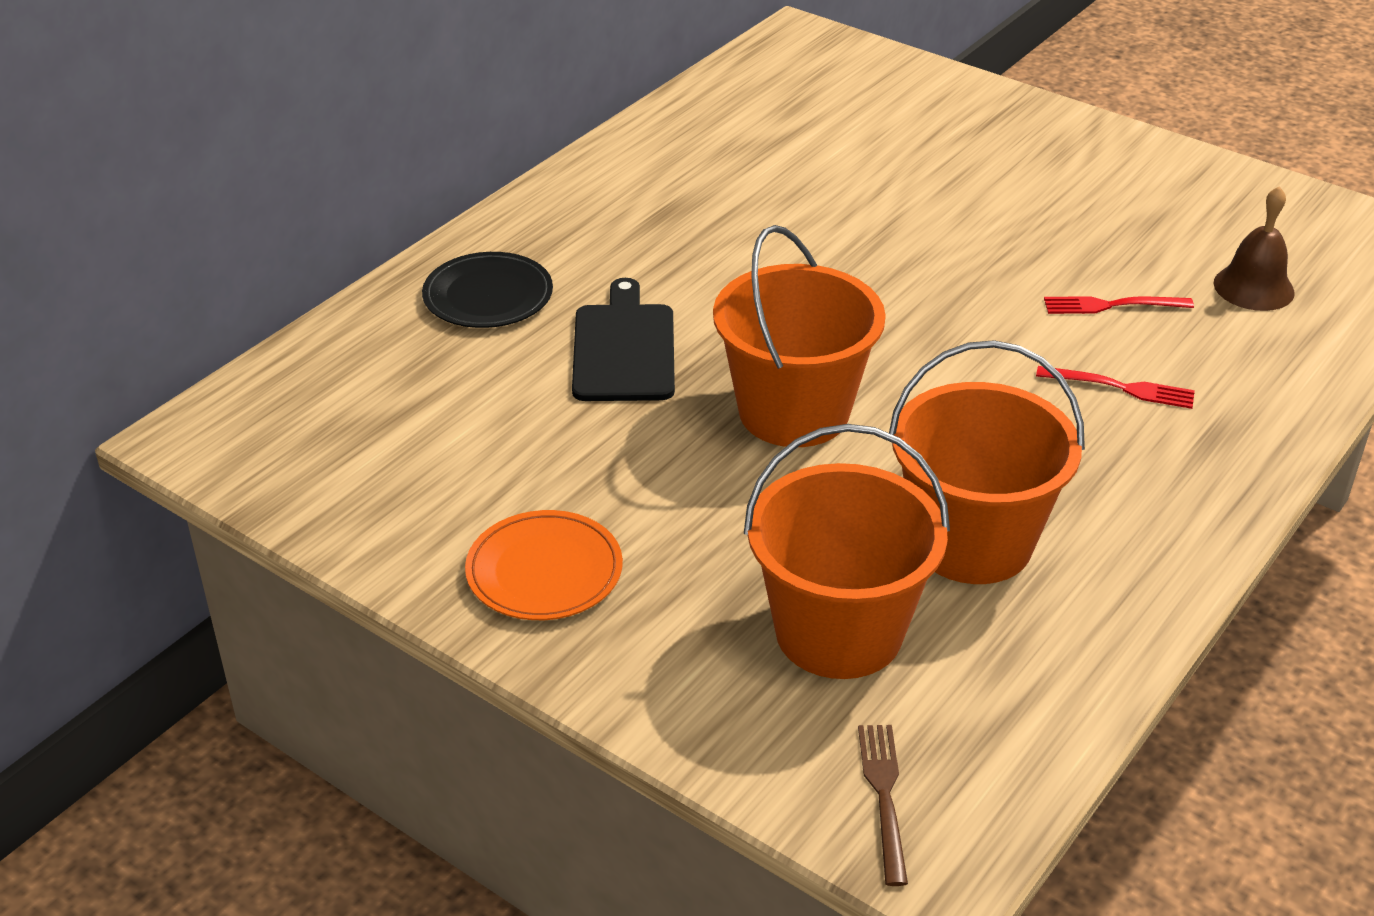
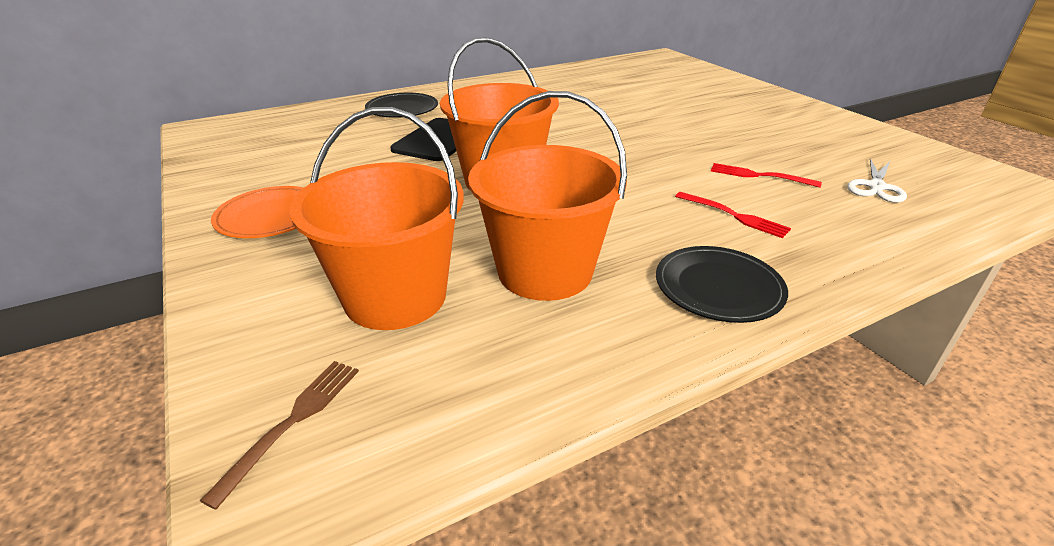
camera: 25 degrees right, 5 degrees down
(1165, 503) = (718, 287): none -> black plate
(1253, 287) = (876, 187): brown bell -> white scissors

